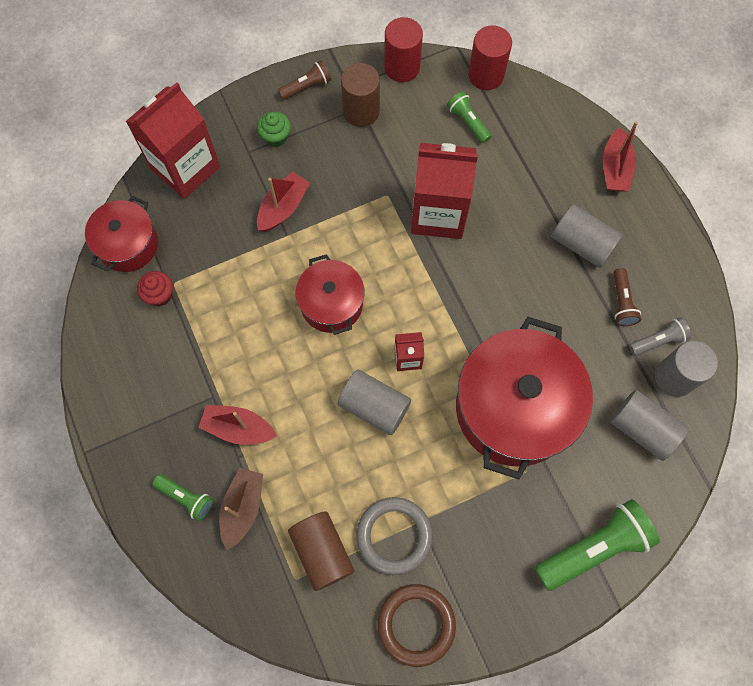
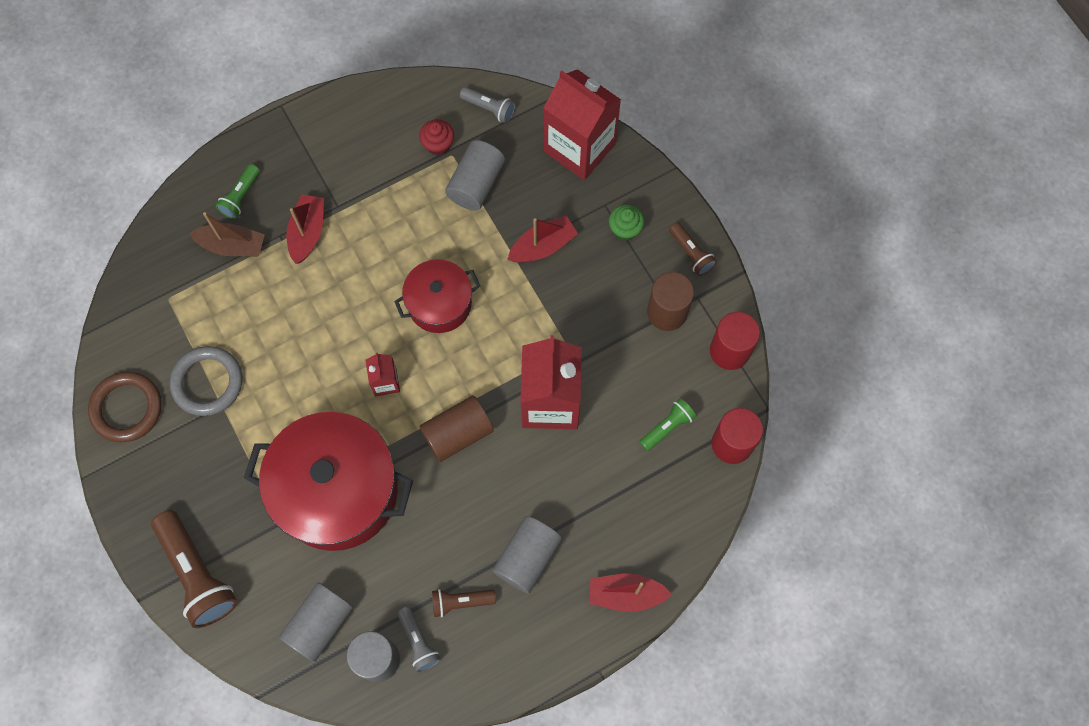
camera: 85 degrees right, 0 degrees up
(128, 244) = (489, 108): red pot -> grey flashlight
(283, 207) = (543, 246): red boat -> red boat turned 60 degrees counterclockwise
(322, 552) = (192, 319): brown cylinder -> brown cylinder (458, 433)
(374, 407) = (333, 354): grey cylinder -> grey cylinder (476, 184)
(594, 547) = (197, 573): green flashlight -> brown flashlight

